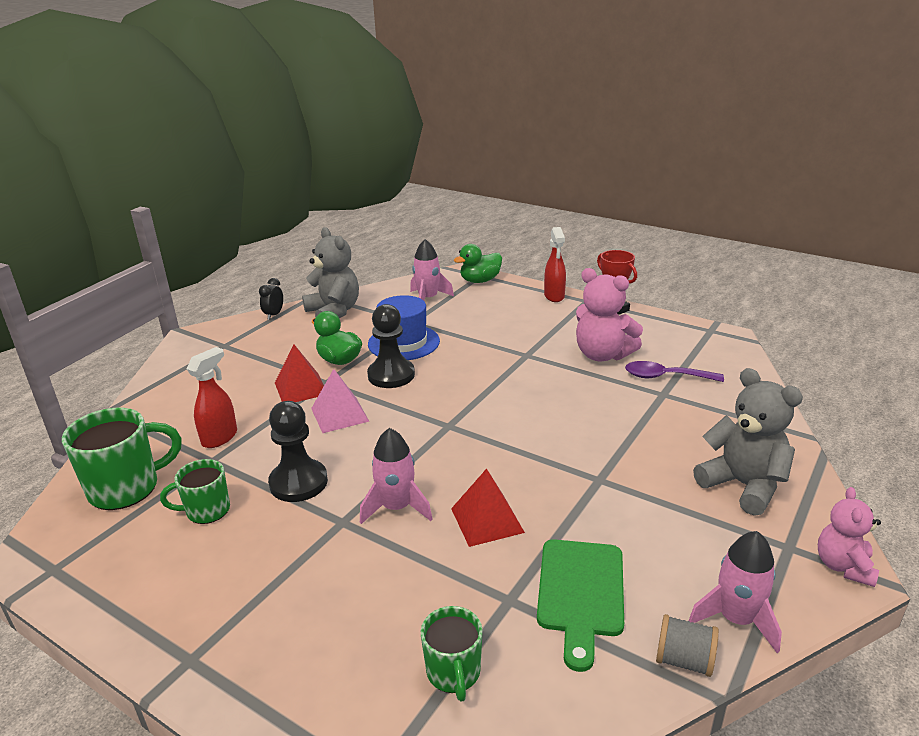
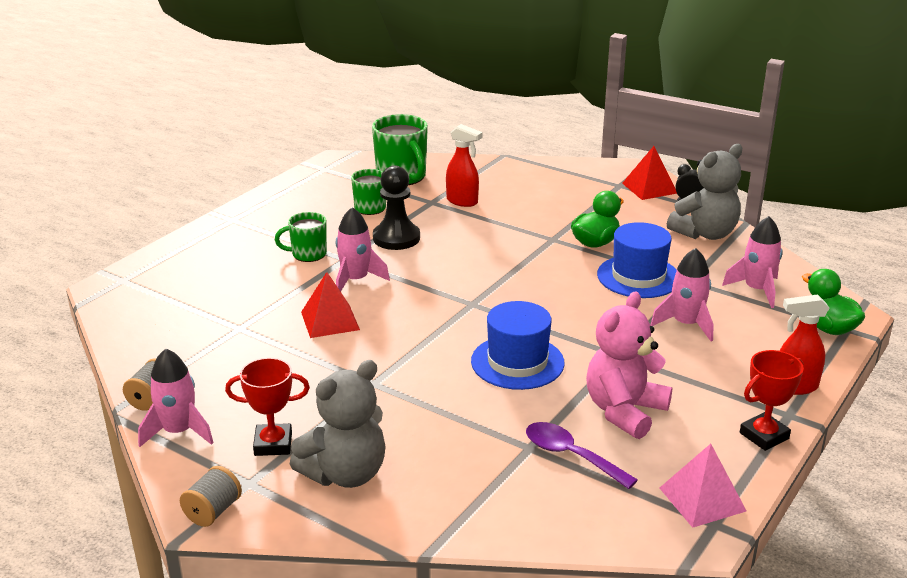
camera: 90 degrees right, 0 degrees up
(301, 388) = (540, 228): red pyramid -> red pyramid (649, 188)
(339, 414) = (494, 249): pink pyramid -> pink pyramid (702, 499)
(391, 375) = (566, 271): black pawn -> none
(453, 673) = (184, 304): green mug -> green mug (308, 254)
(479, 327) = (686, 324): none -> pink rocket
(546, 400) = (517, 362): none -> blue hat
(581, 593) = (234, 359): green cutting board -> none
(666, 377) = (571, 456): purple spoon -> purple spoon turned 60 degrees counterclockwise
(723, 537) = (273, 444): none -> red trophy
(843, 566) = (213, 511): pink teddy bear -> grey spool

